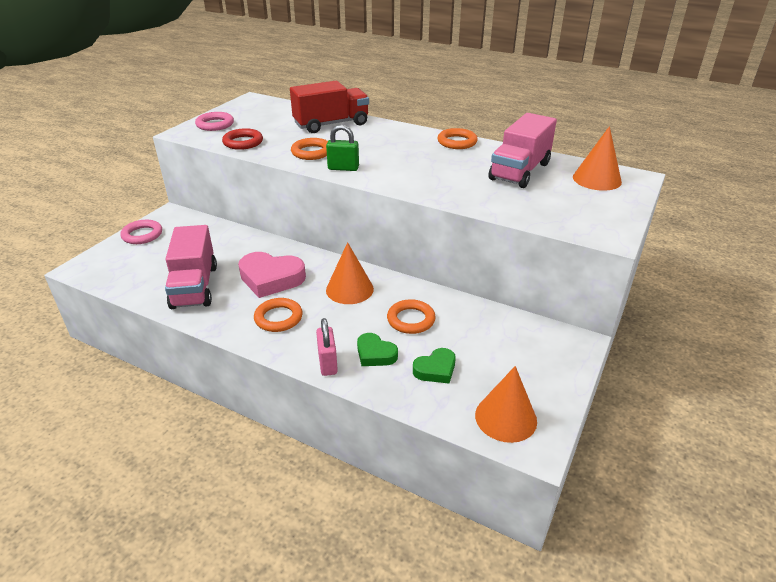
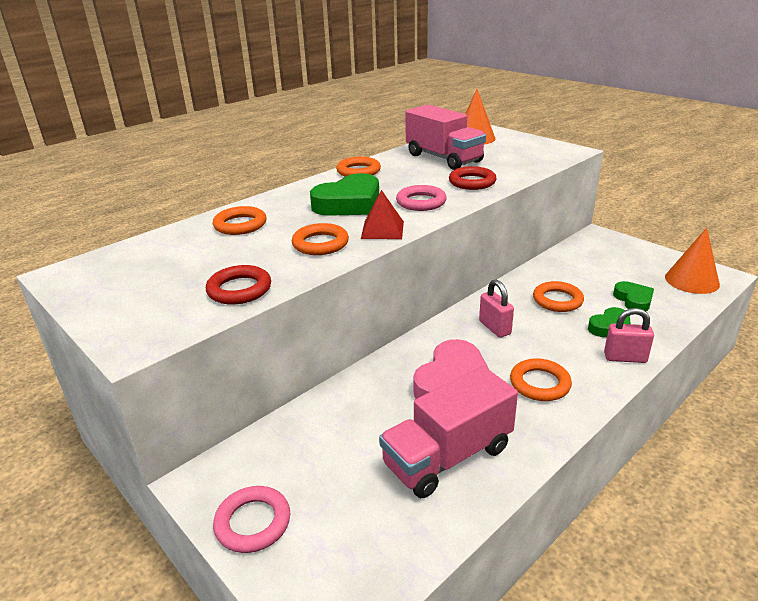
camera: 70 degrees left, 5 degrees down
(194, 286) = (447, 456): pink truck -> pink truck turned 135 degrees clockwise
(215, 124) = (136, 311): pink ring -> pink ring (421, 202)
(331, 124) = (240, 225): red truck -> orange ring
(343, 168) = (382, 230): green padlock -> red pyramid
(349, 289) = (494, 328): orange cone -> pink padlock
(386, 150) = (349, 203): none -> green heart
(465, 190) = (472, 182): none -> red ring

